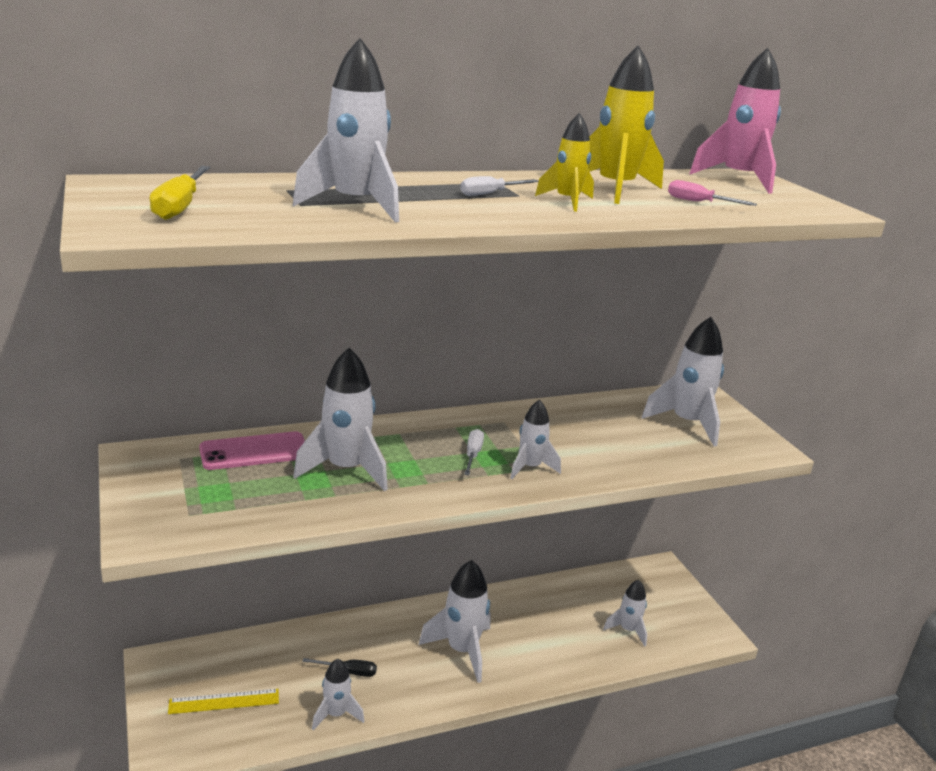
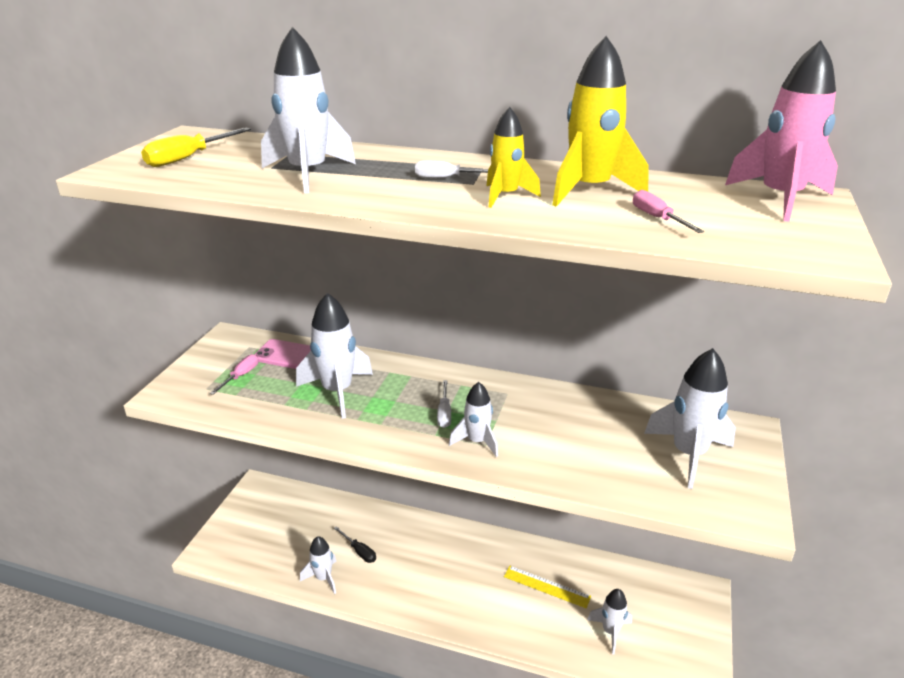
camera: 40 degrees right, 5 degrees up
(214, 489) = (241, 376): none -> pink screwdriver
(224, 701) = (268, 532): yellow ruler -> yellow ruler (546, 586)
(462, 650) = (452, 576): white rocket -> none
(473, 454) = (444, 413): white screwdriver -> white screwdriver turned 135 degrees clockwise

